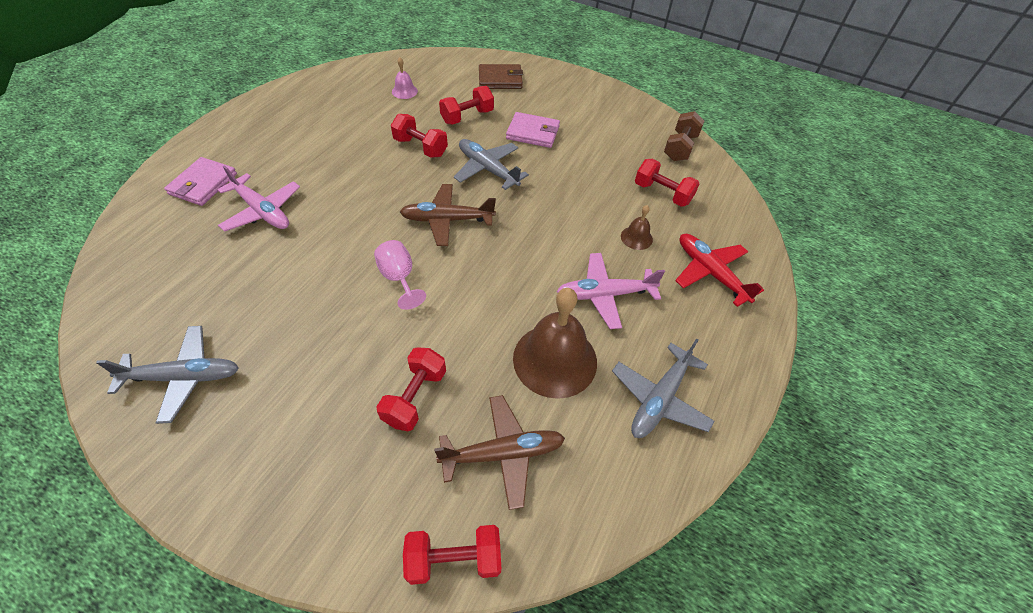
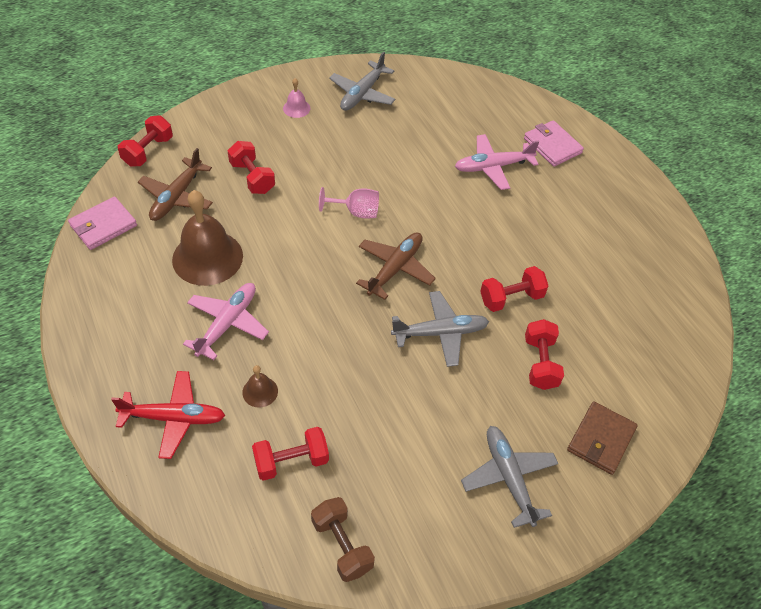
camera: 125 degrees right, 0 degrees up
(404, 91) = (624, 331): pink bell -> pink bell (296, 108)
(533, 133) = (472, 407): pink wallet -> pink wallet (103, 225)
(660, 398) = (123, 294): grey plane -> grey plane (509, 478)

